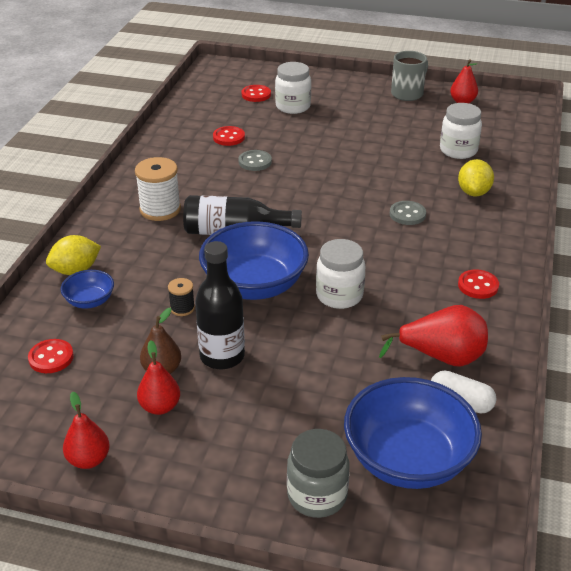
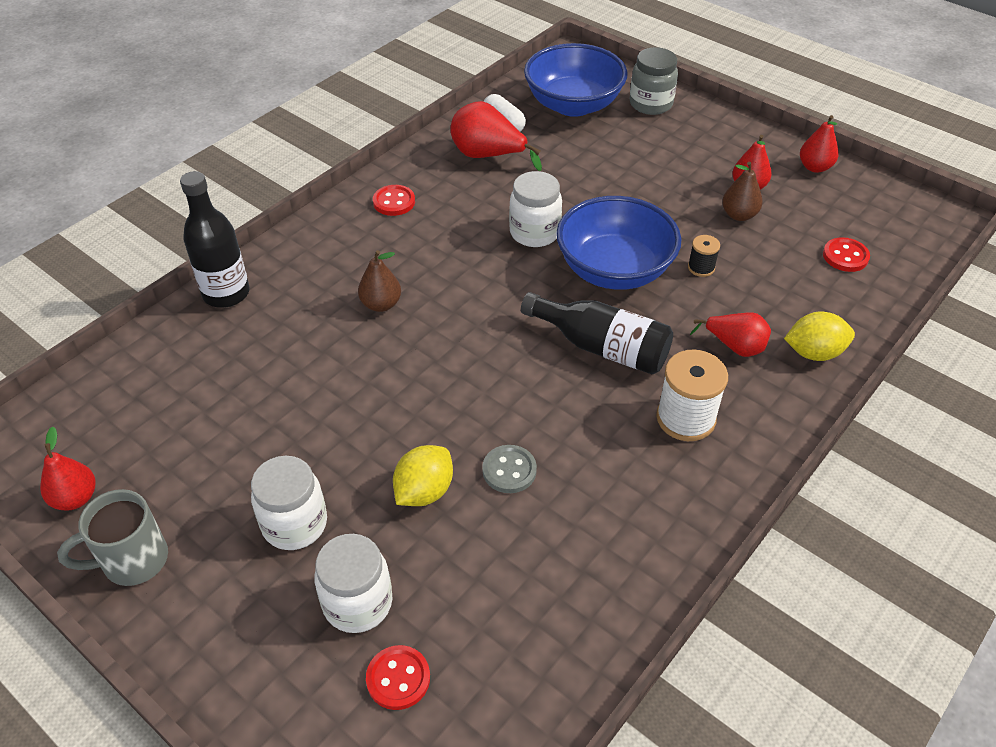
camera: 155 degrees left, 10 degrees up
(90, 301) = (800, 306): blue bowl -> none
(137, 258) = (735, 347): none -> red pear
(222, 356) = (679, 211): black bottle -> black bottle (226, 293)
(229, 137) = (519, 551): red button -> none
(407, 214) = (381, 304): grey button -> brown pear
(458, 150) = (210, 387): white jar -> white jar (295, 524)
(473, 192) = (273, 309): yellow lemon -> yellow lemon (424, 491)

